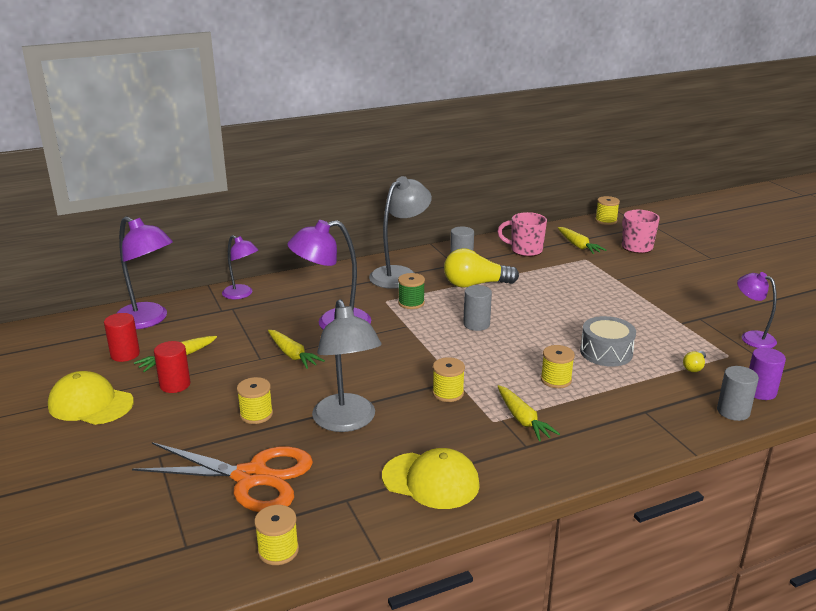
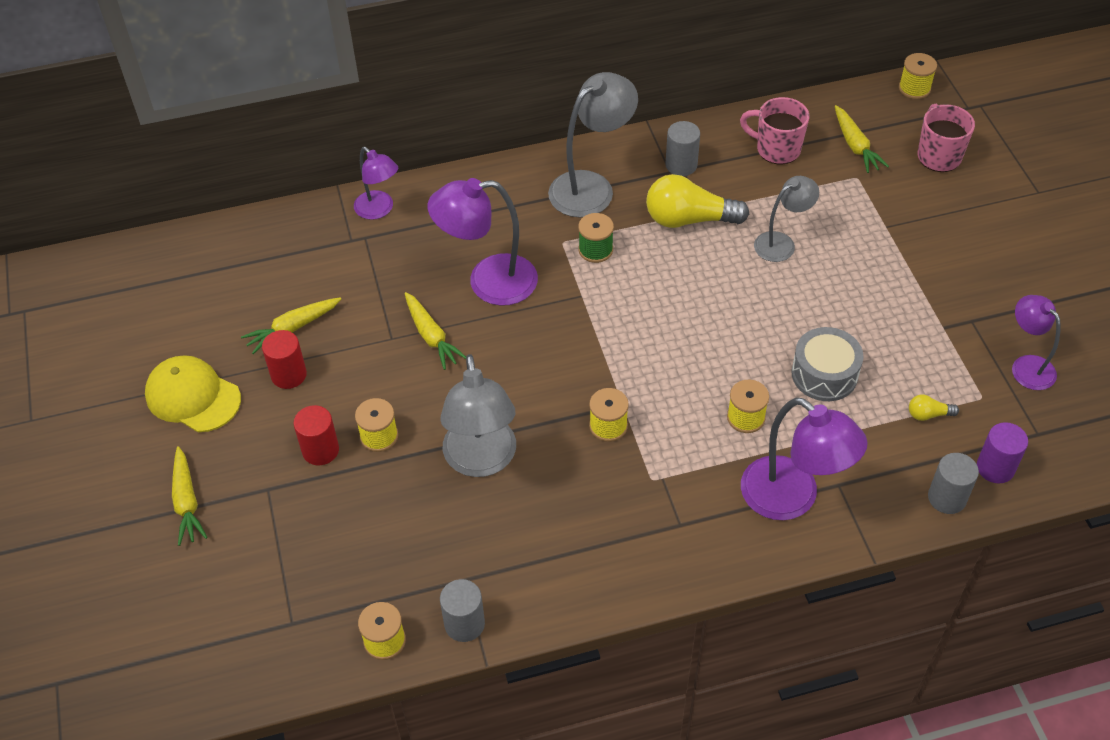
camera: 10 degrees right, 25 degrees up
(125, 354) = (231, 313): red cylinder -> red cylinder (320, 450)
(148, 320) = (260, 251): purple lamp -> purple lamp (792, 498)
(251, 477) = (365, 534): orange scissors -> none
(431, 480) = (560, 564): yellow cap -> none
(476, 324) = (671, 302): grey cylinder -> grey cylinder (464, 624)
(523, 419) = (687, 481): yellow carrot -> yellow carrot (187, 502)
(546, 291) = (781, 243): none -> grey lamp
(694, 367) = (928, 414): yellow light bulb -> yellow light bulb turned 45 degrees clockwise

